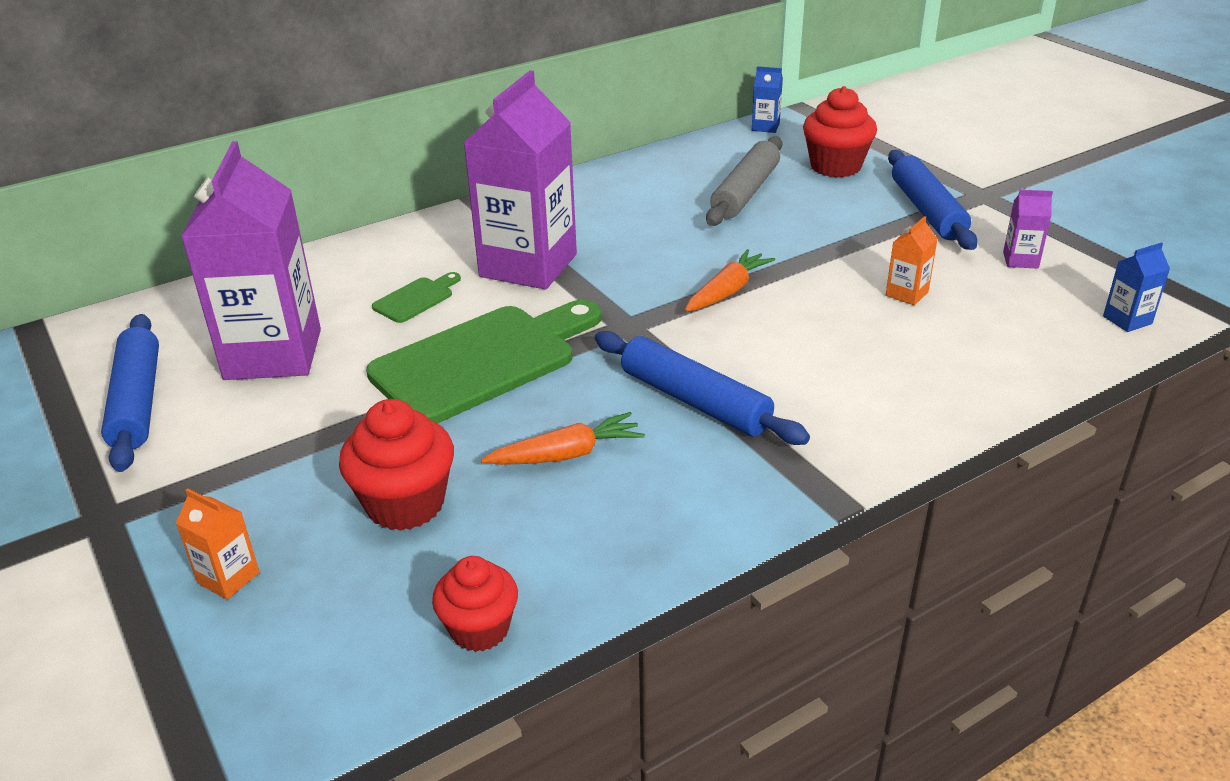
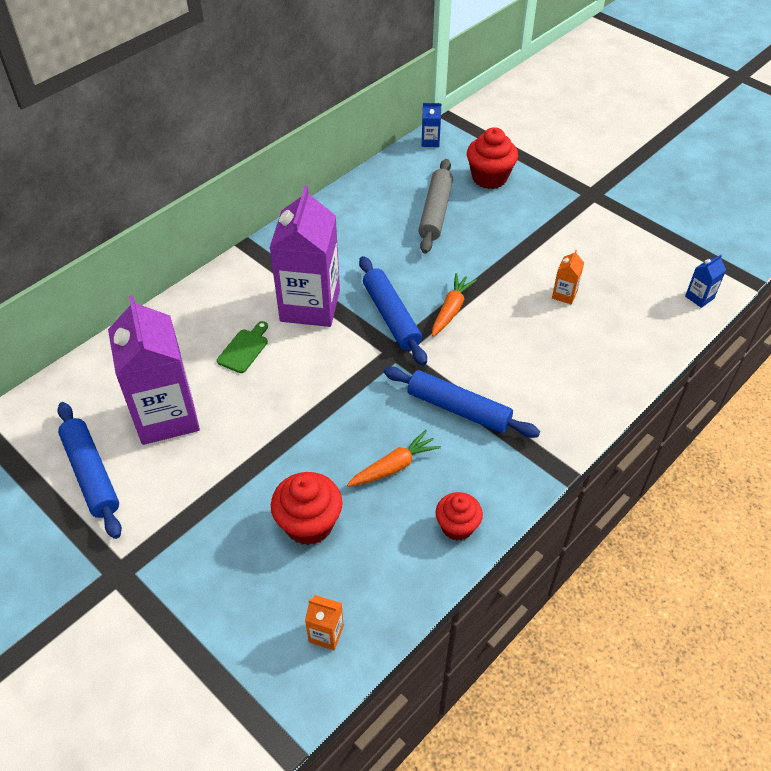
camera: 15 degrees left, 15 degrees up
(228, 578) = (223, 600): orange carton -> orange carton (326, 634)
(480, 629) = (389, 605): red cupcake -> red cupcake (457, 526)
(482, 361) = (312, 398): green cutting board -> none
(927, 211) = (560, 214): blue rolling pin -> blue rolling pin (391, 316)
(1020, 260) = (627, 253): purple carton -> none

